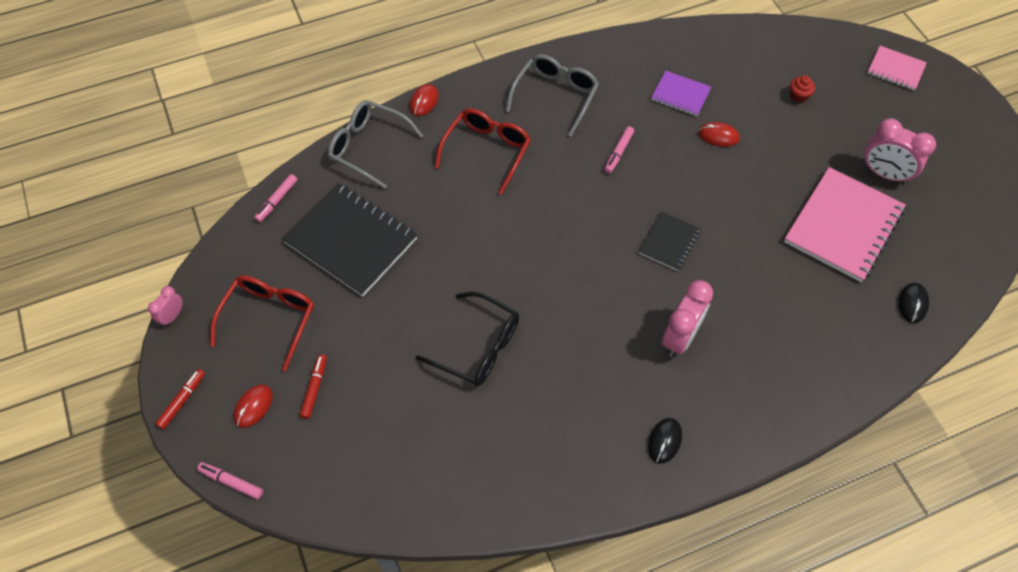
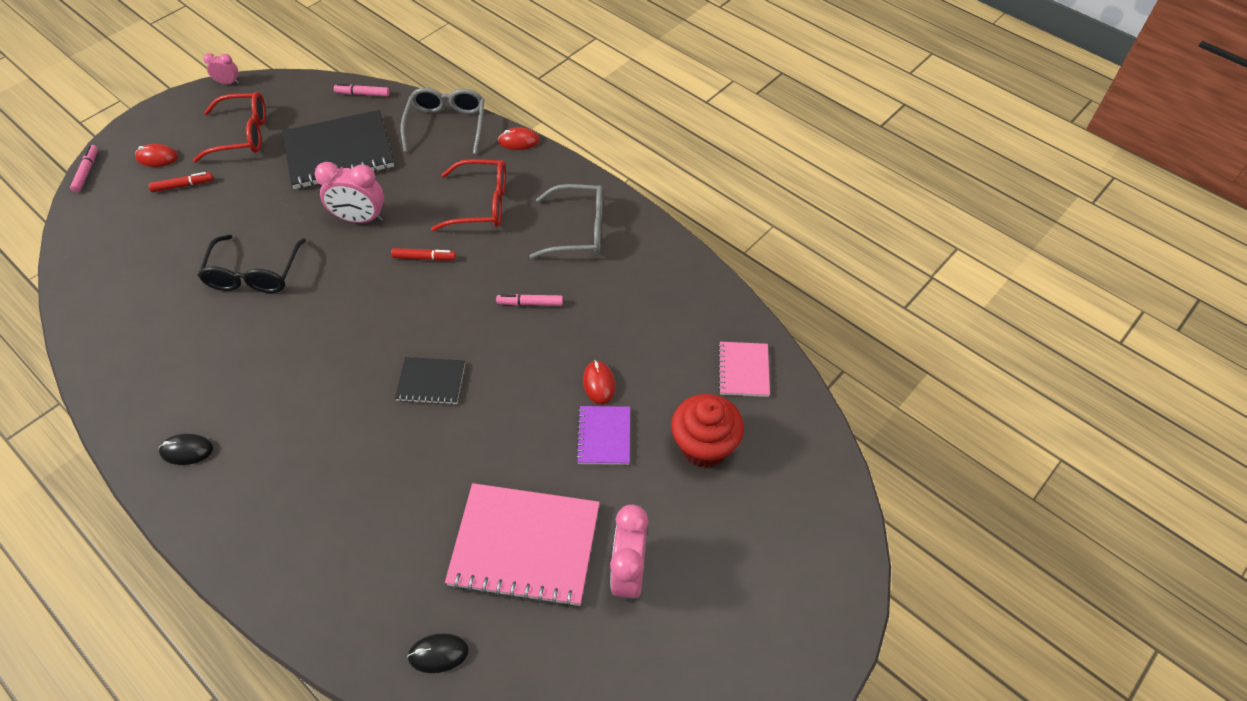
camera: 65 degrees right, 5 degrees down
(182, 401) = (153, 118): red marker -> red marker (424, 258)
(351, 241) = (339, 152): black notebook -> black notebook turned 60 degrees clockwise
(680, 95) = (640, 331): purple notebook -> purple notebook (604, 436)
(680, 337) = (313, 427): pink clock -> pink clock (360, 219)
(798, 96) = (704, 446): red cupcake -> red cupcake, size x2.19
(895, 69) = (816, 544): pink notebook -> pink notebook (743, 370)

